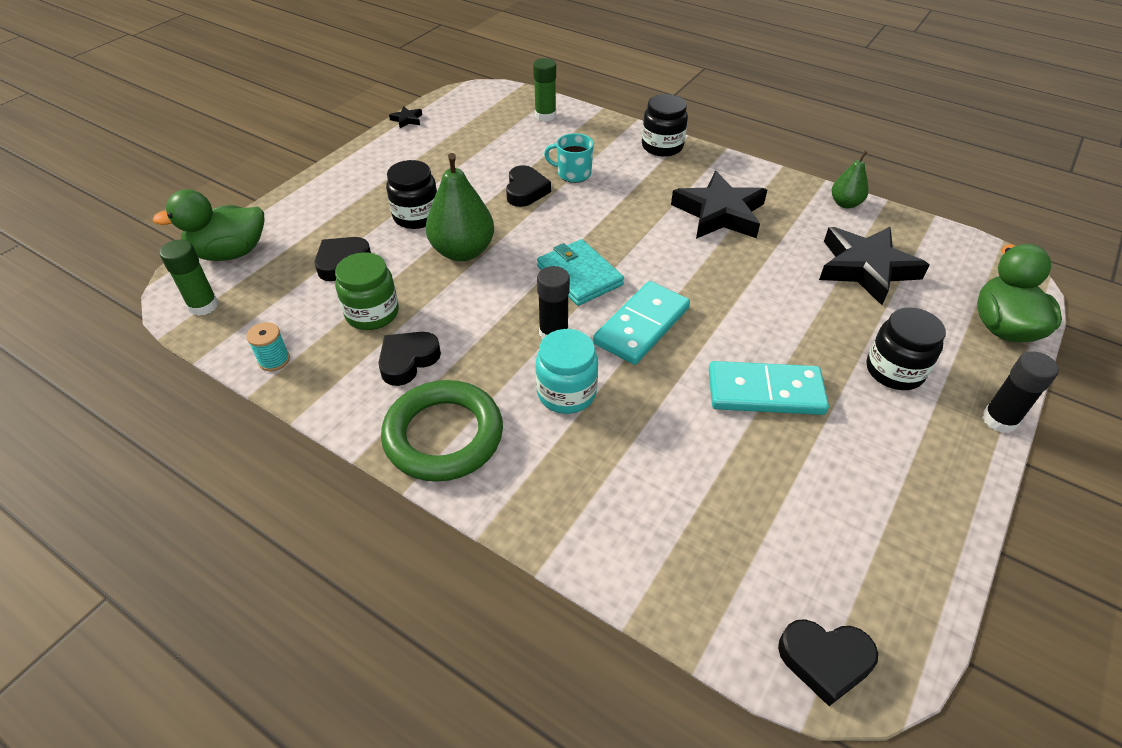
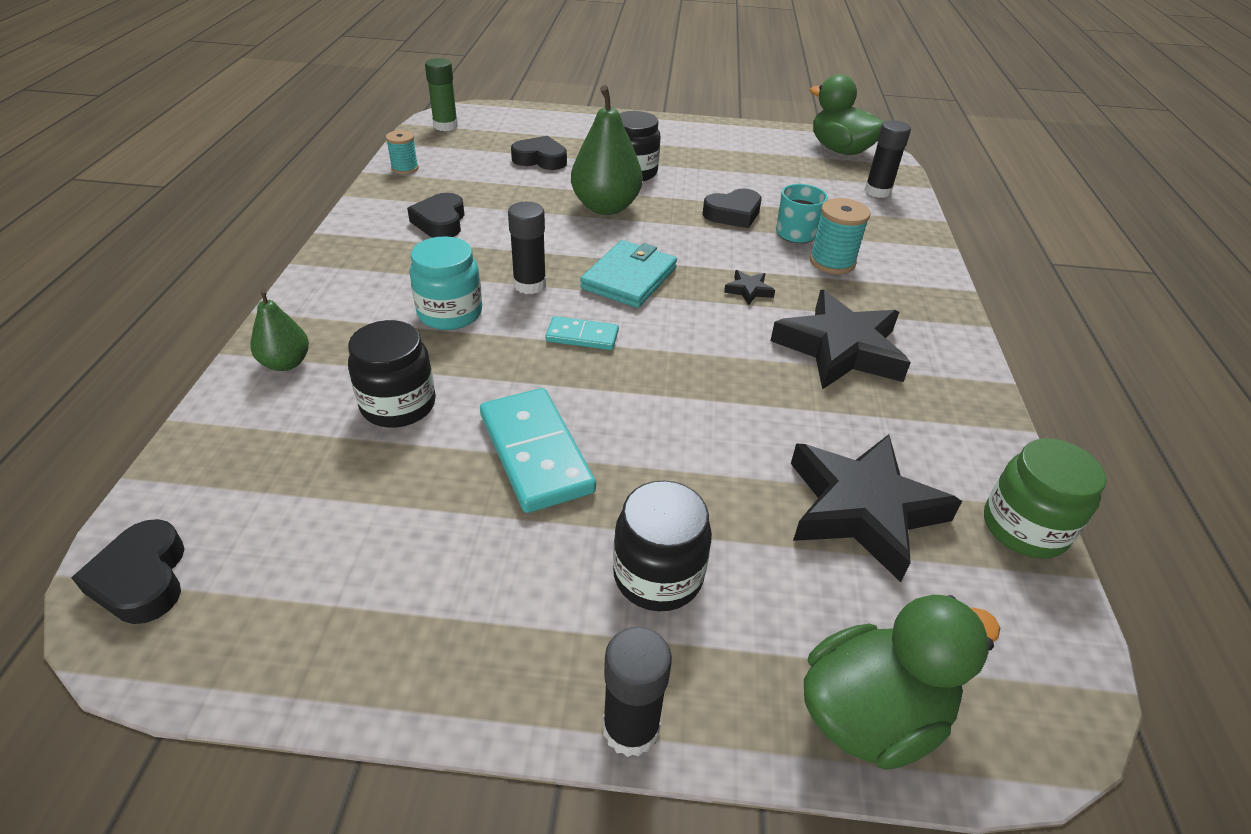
camera: 60 degrees right, 5 degrees down
(230, 253) = (512, 116): green duck -> green duck (840, 150)
(372, 313) = (487, 190): green jar -> green jar (1024, 528)
(407, 120) = (770, 128): black star -> black star (749, 290)
(408, 361) = (440, 222): black heart -> black heart turned 105 degrees counterclockwise
(443, 435) = (360, 263): green ring -> none
(545, 116) = (877, 191): green glue stick -> black glue stick
(621, 174) = (832, 262): none -> turquoise spool
(642, 326) = (582, 336): turquoise domino -> turquoise domino, size x0.55
(662, 146) = (923, 277): black jar -> black jar (398, 405)
(845, 203) = (998, 461): green pear -> green pear (286, 363)

